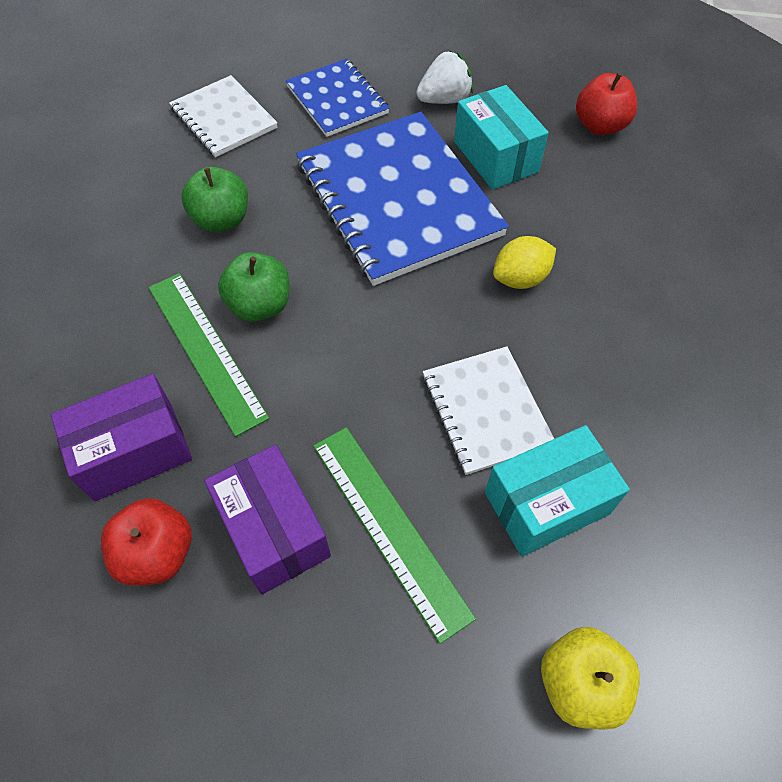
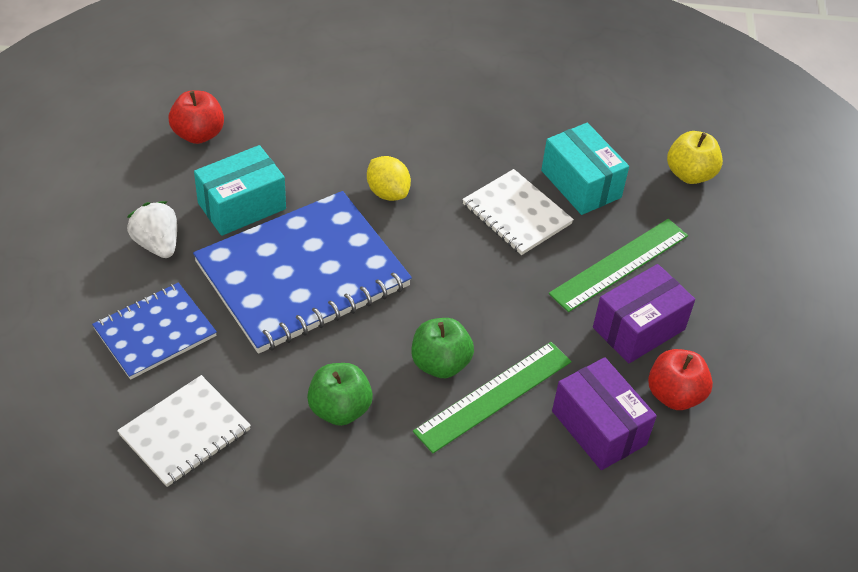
camera: 100 degrees left, 10 degrees down
(485, 411) = (516, 214): white notebook -> white notebook turned 75 degrees clockwise

